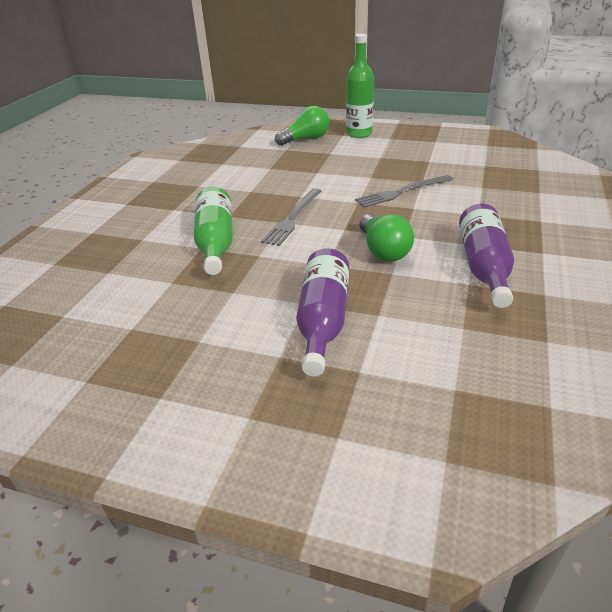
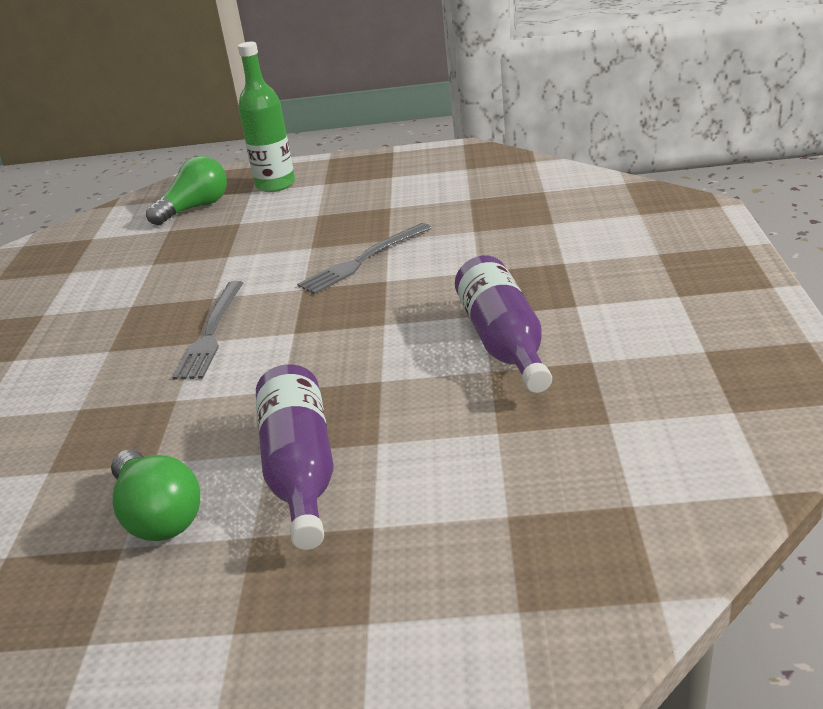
camera: 15 degrees left, 5 degrees down
(216, 242) = (100, 395): green bottle -> none
(383, 250) = (359, 351): green light bulb -> green light bulb (158, 515)

